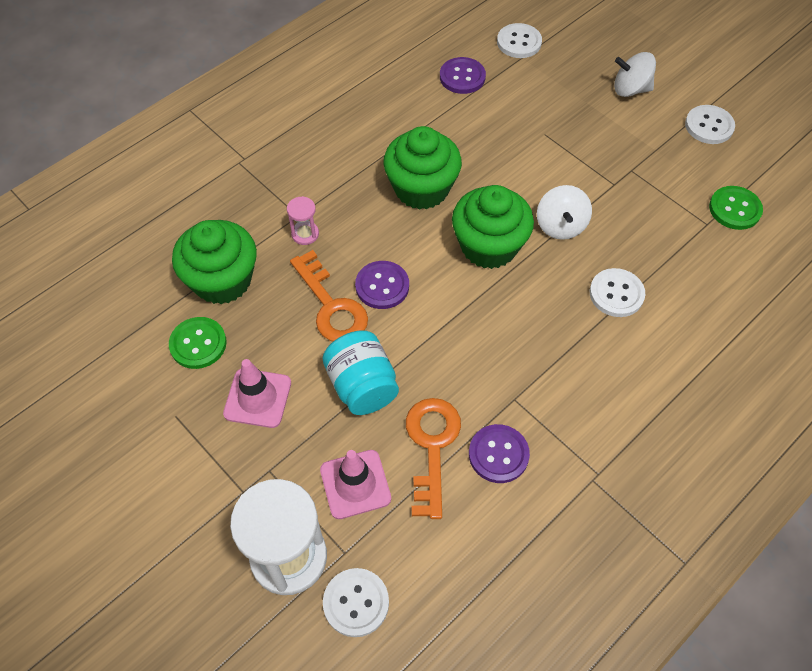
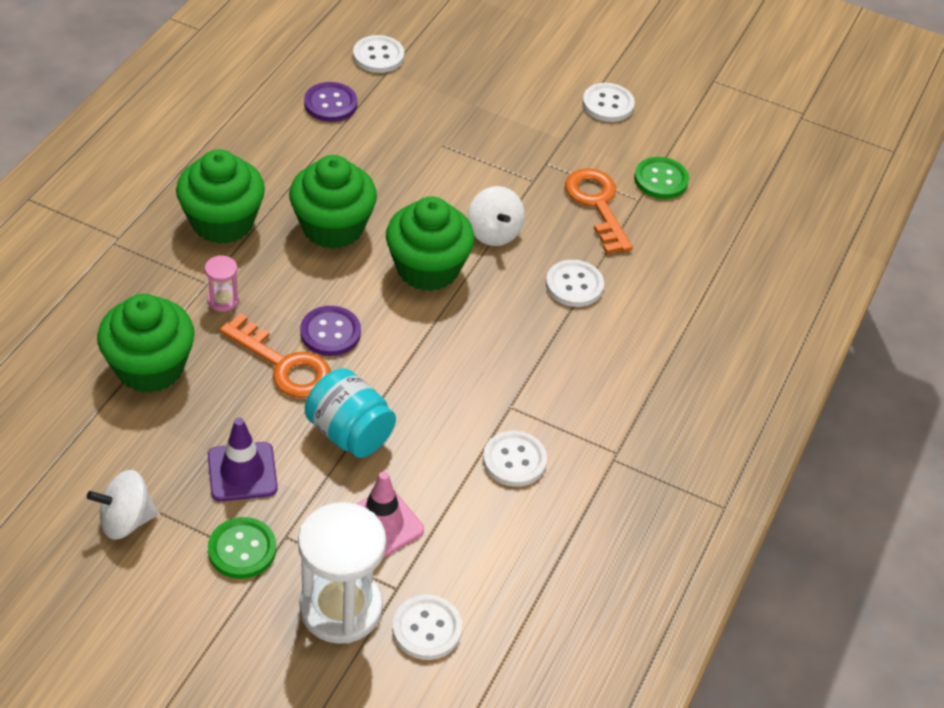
camera: 25 degrees left, 10 degrees down
(198, 344) = (151, 436): green button -> green button (242, 549)
(257, 398) = (242, 472): pink traffic cone -> purple traffic cone
(332, 163) = (222, 222): none -> green cupcake
(432, 447) = (445, 471): orange key -> orange key (597, 205)
(498, 454) = (514, 460): purple button -> white button
(630, 89) = (515, 83): white spinning top -> white spinning top (126, 520)

